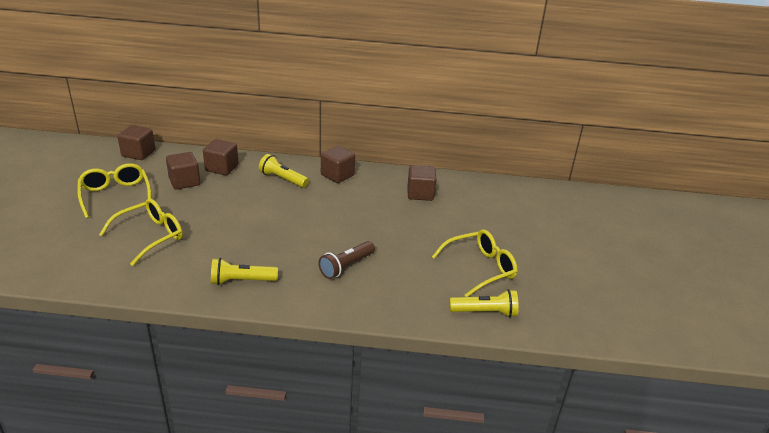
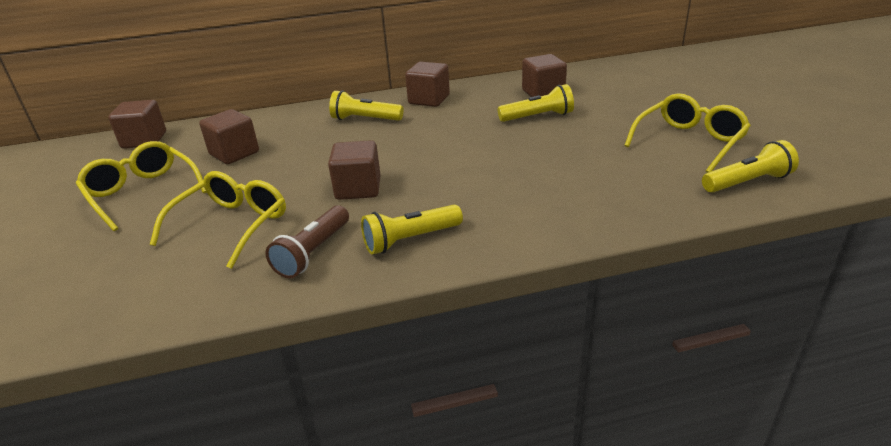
camera: 15 degrees left, 0 degrees up
(222, 168) = (274, 127): brown cube -> brown cube (358, 188)
(346, 266) = (532, 184): brown flashlight -> brown flashlight (313, 252)
(397, 214) = (538, 117): none -> yellow flashlight

